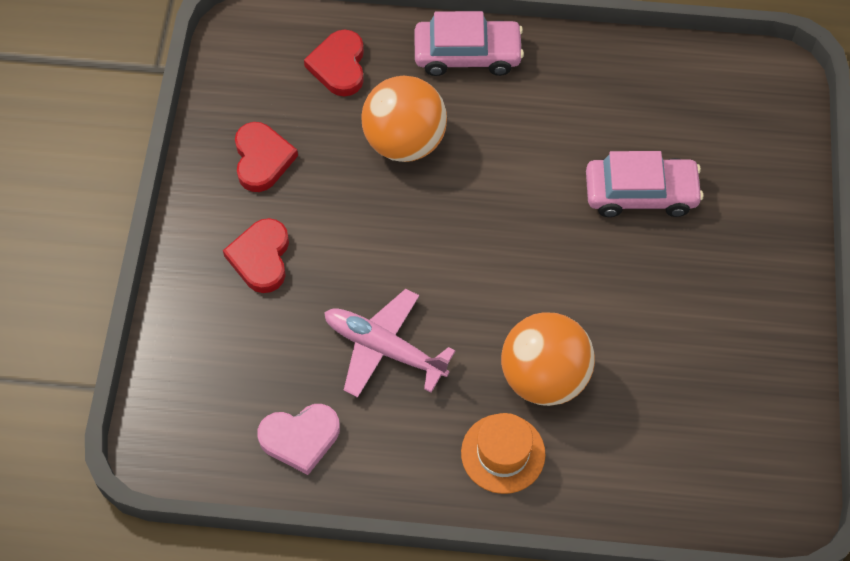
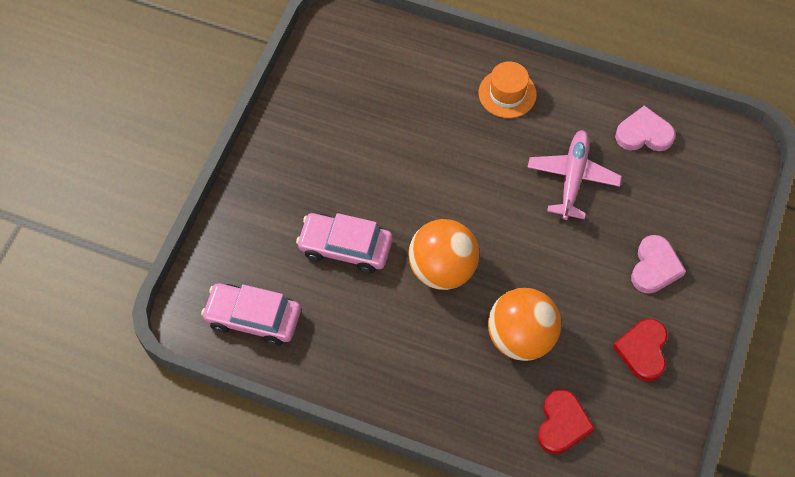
camera: 165 degrees left, 0 degrees up
(261, 258) = (655, 267): red heart -> pink heart
(385, 348) = (572, 178): pink plane -> pink plane turned 120 degrees counterclockwise
(467, 54) = (446, 407): pink car -> pink car (253, 318)
(544, 377) = (464, 134): orange ball -> orange ball (442, 269)

